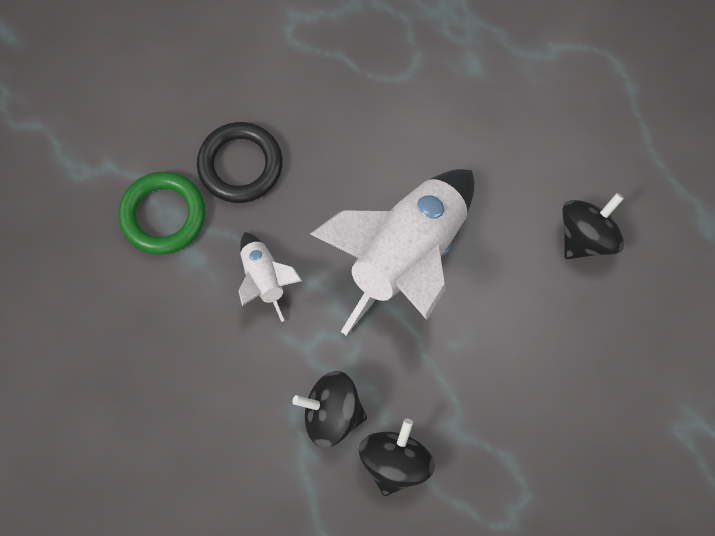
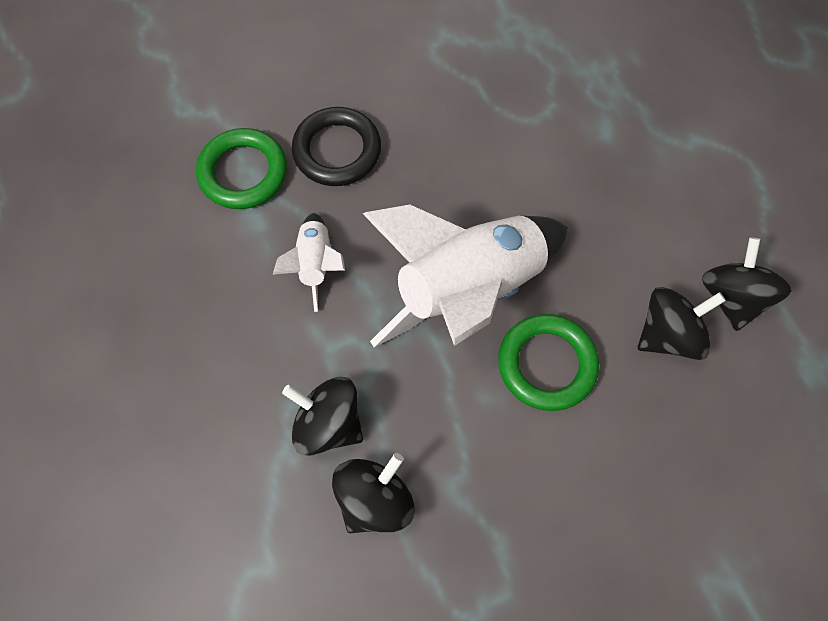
camera: 20 degrees right, 5 degrees down
(495, 298) = (546, 364): none -> green ring
(628, 185) = (732, 297): none -> black spinning top

